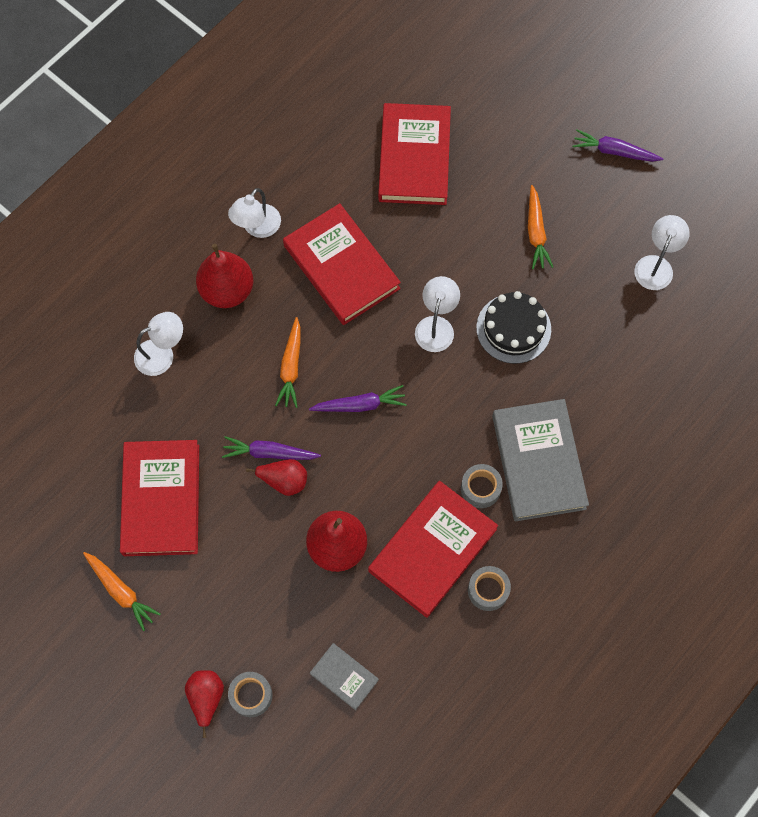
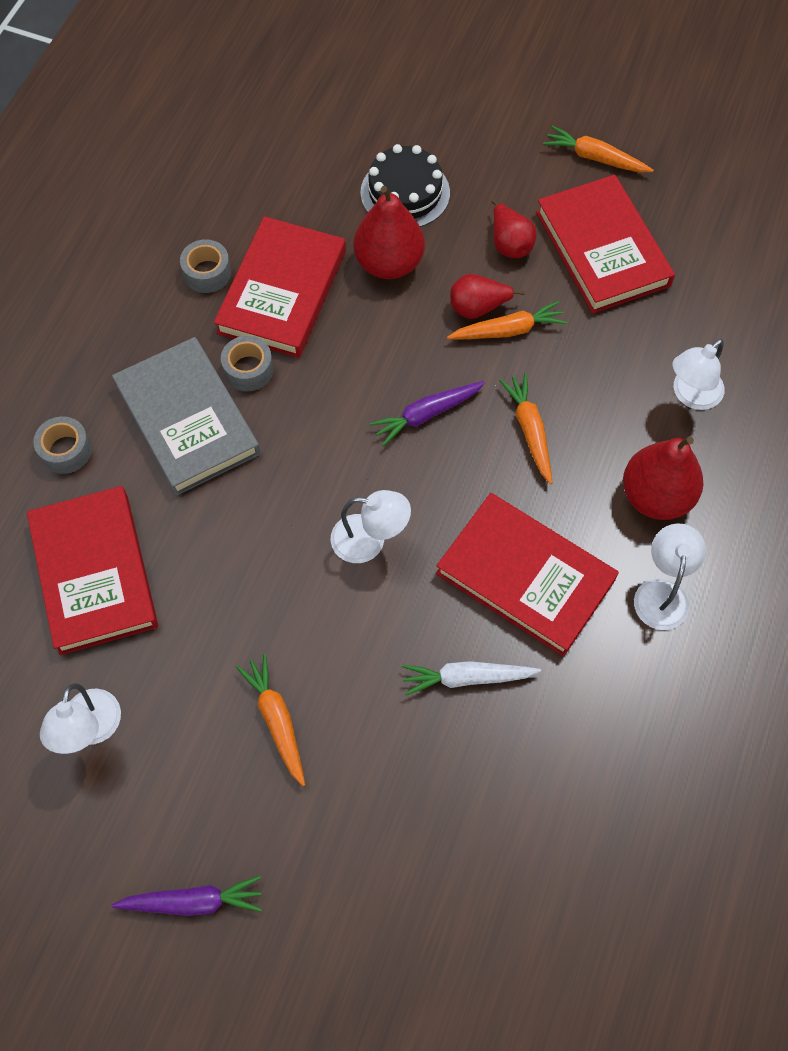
camera: 160 degrees right, 5 degrees down
(206, 698) = (461, 101): red pear -> red pear (509, 244)
(251, 695) = (418, 115): grey tape -> grey tape (66, 450)
(269, 453) = (508, 330): purple carrot -> orange carrot
(344, 677) = (332, 155): grey book -> none
(407, 218) = (467, 678): none -> white carrot
(414, 157) = (494, 778): red book -> red book (94, 573)
(436, 326) = (369, 540): white lamp -> white lamp turned 75 degrees counterclockwise
(513, 328) = (267, 571): black cake -> black cake (405, 193)

